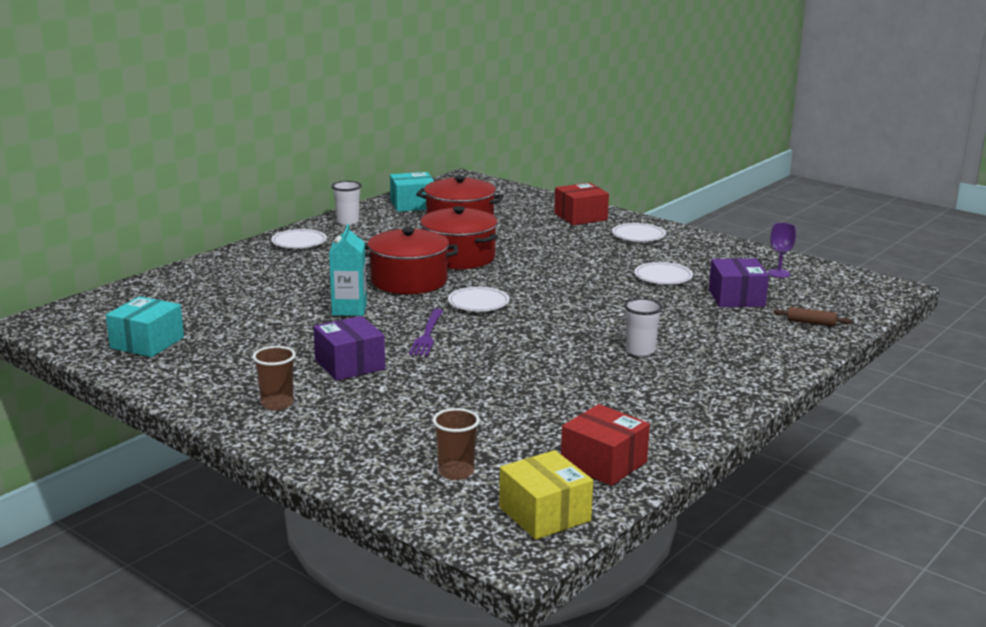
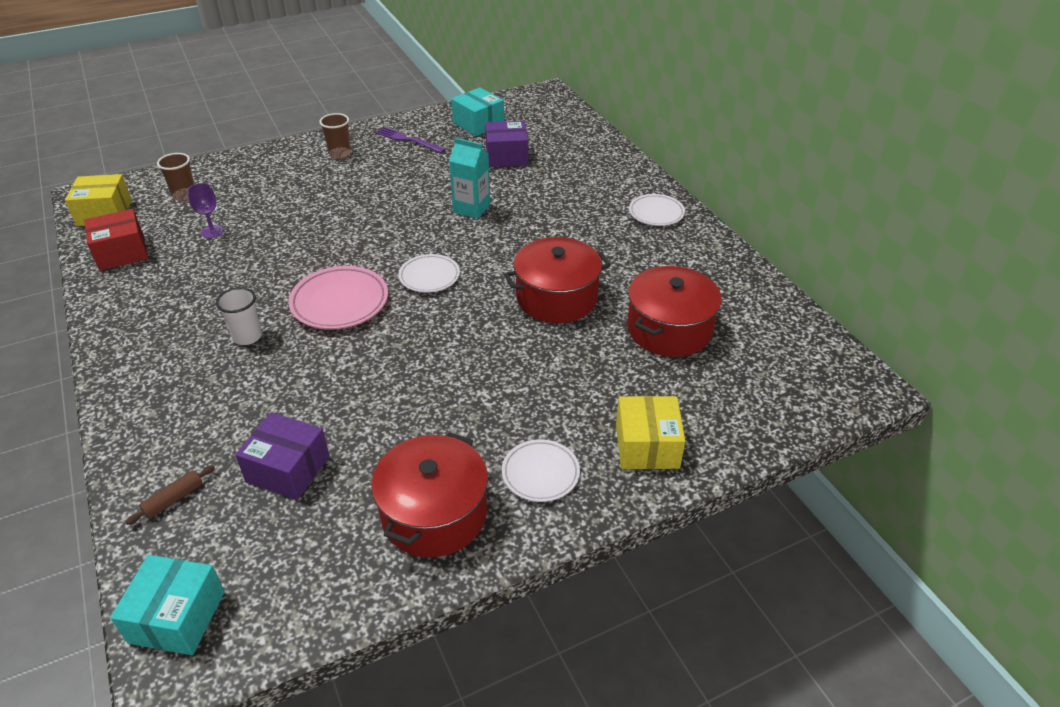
camera: 115 degrees right, 20 degrees up
(347, 222) = (709, 252): white cup -> none
(350, 364) = (369, 189): purple box -> purple box (506, 156)
(409, 281) = (513, 252): red pot -> red pot (434, 514)
(412, 204) = (756, 311): turquoise box -> turquoise box (177, 617)
(427, 335) = (388, 233): purple fork -> purple fork (408, 140)
(553, 328) = (340, 302): none -> pink plate
(580, 217) = (647, 446): red box -> yellow box
(663, 277) = (392, 432): white plate -> none
(779, 273) = (318, 558): purple goblet -> purple goblet (212, 231)

